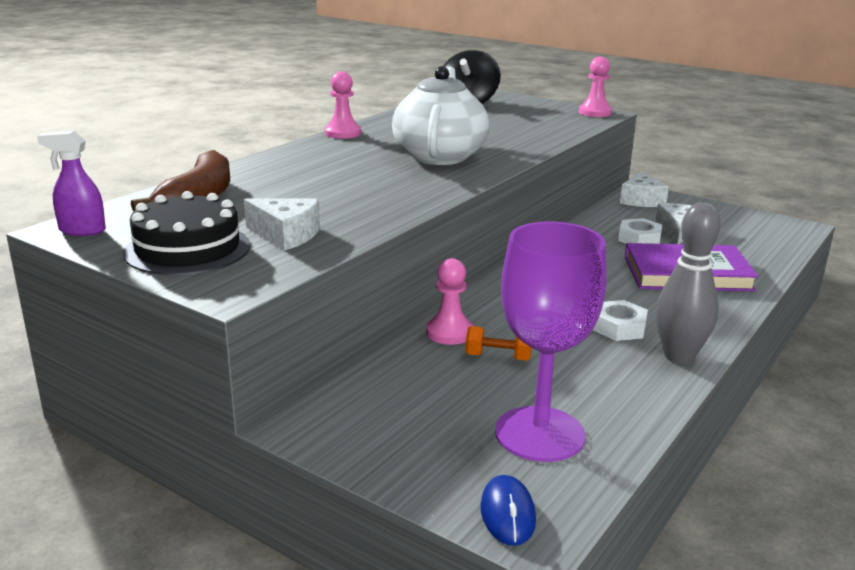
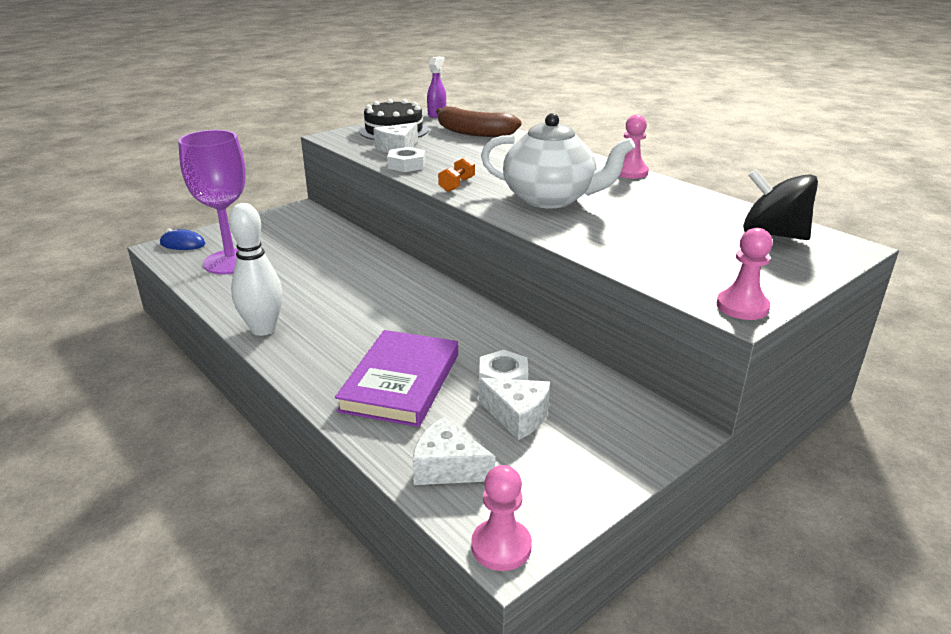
camera: 105 degrees right, 5 degrees up
(449, 333) = (366, 254): pink pawn -> pink pawn (501, 546)
(498, 357) = (321, 264): orange dumbbell -> orange dumbbell (457, 185)
(619, 327) = (325, 316): white nut -> white nut (406, 165)
(641, 200) = (639, 420): white cheese -> white cheese (447, 467)
(679, 356) = (263, 329): grey bowling pin -> white bowling pin

